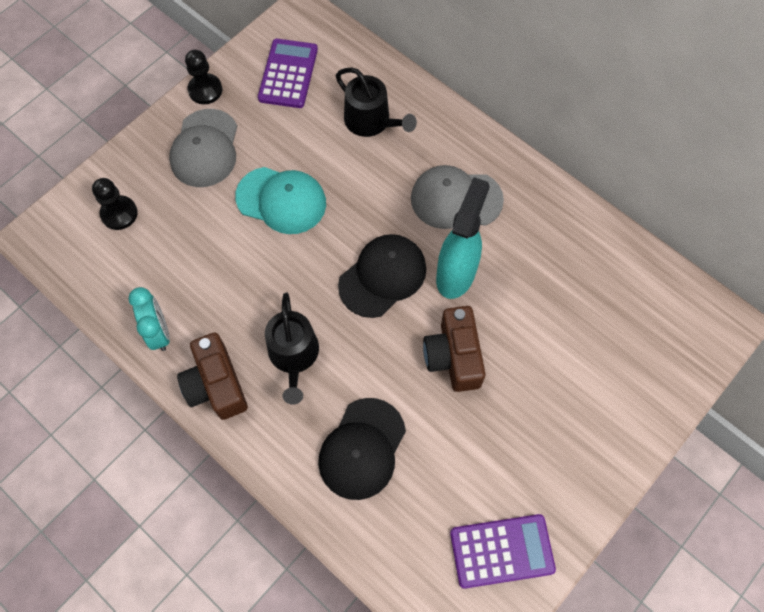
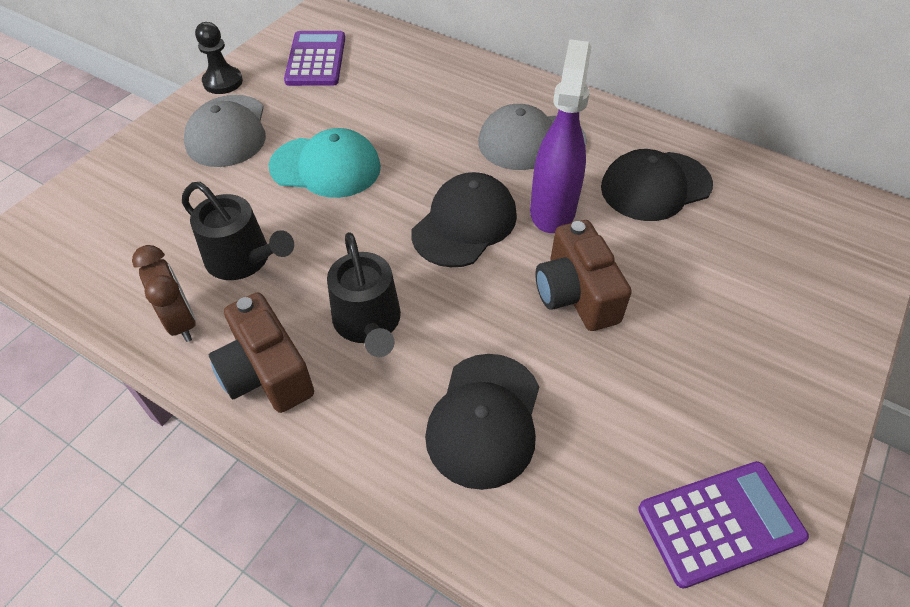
camera: 10 degrees left, 15 degrees down
(119, 213) = (123, 203): black pawn -> none
(159, 332) = (181, 321): turquoise clock -> brown clock
(371, 121) = (417, 87): black watering can -> black watering can (243, 259)
(456, 274) = (552, 210): turquoise spray bottle -> purple spray bottle
(547, 263) = (655, 186): none -> black cap

